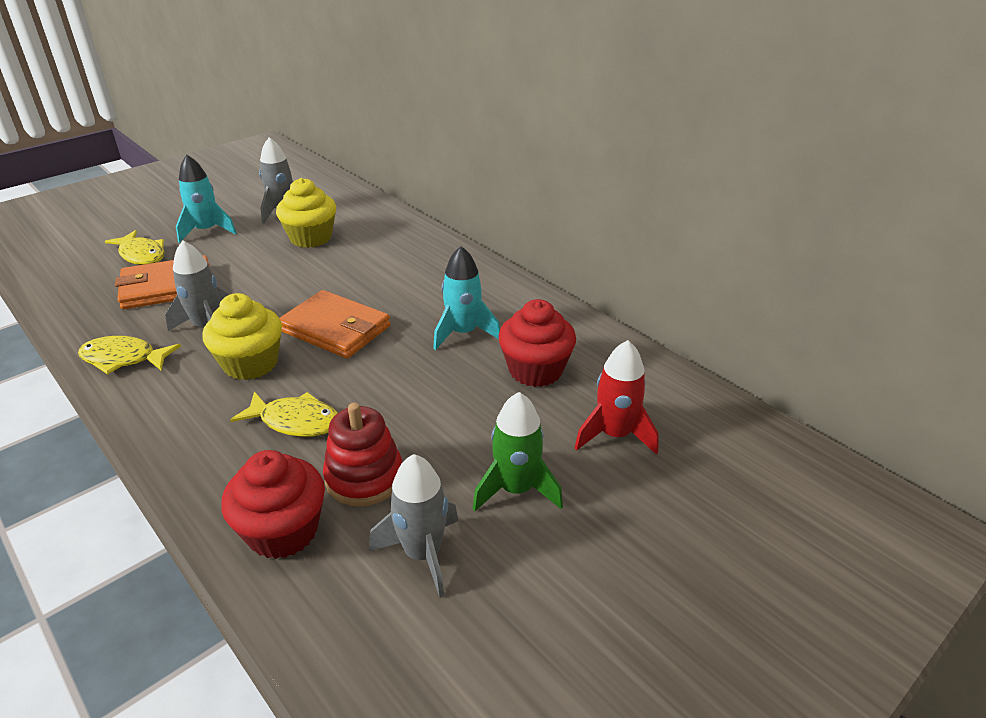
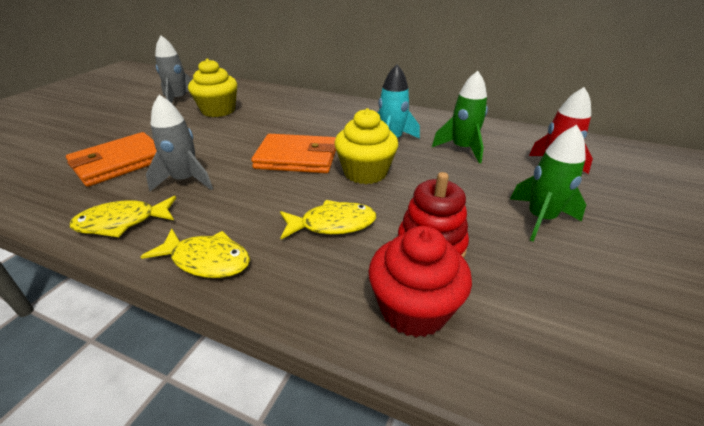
camera: 25 degrees left, 0 degrees up
(141, 255) = (73, 146): yellow fish -> yellow fish (206, 260)
(207, 231) = (123, 121): turquoise rocket -> none
(250, 363) = (251, 195): yellow cupcake -> yellow cupcake (365, 172)
(422, 554) = (537, 283): grey rocket -> none
(535, 370) = (462, 149): red cupcake -> green rocket

